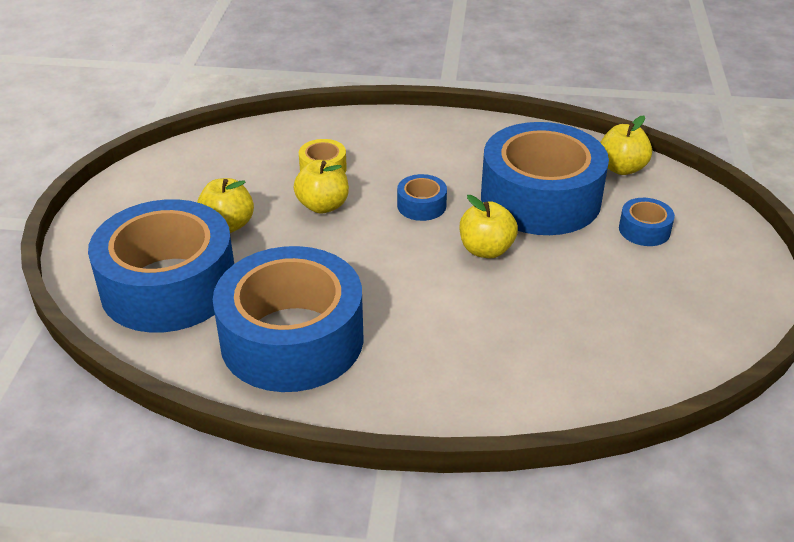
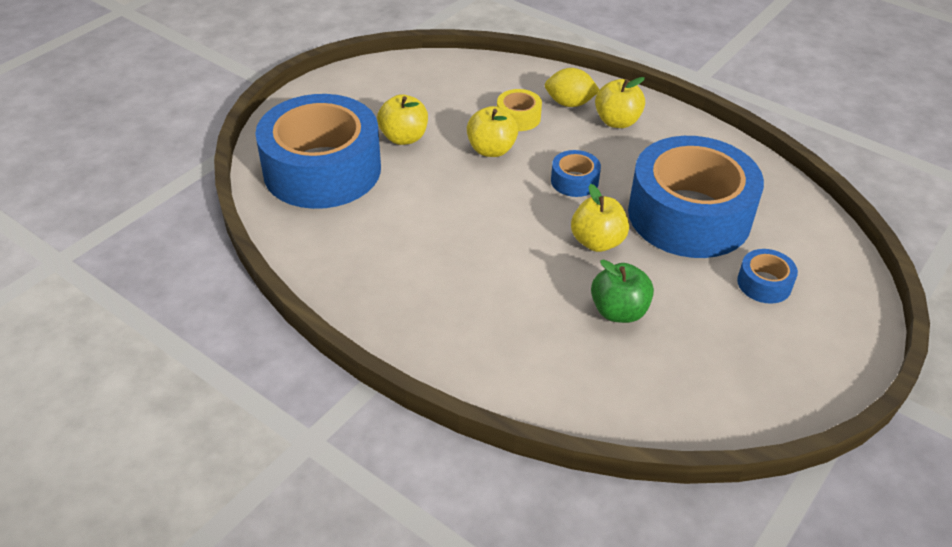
camera: 30 degrees right, 5 degrees up
(292, 339) = (377, 250): blue tape -> none
(359, 140) = (569, 103): none -> yellow lemon
(554, 301) = (618, 311): none -> green apple
(621, 168) = (796, 217): yellow apple -> yellow apple (617, 121)

